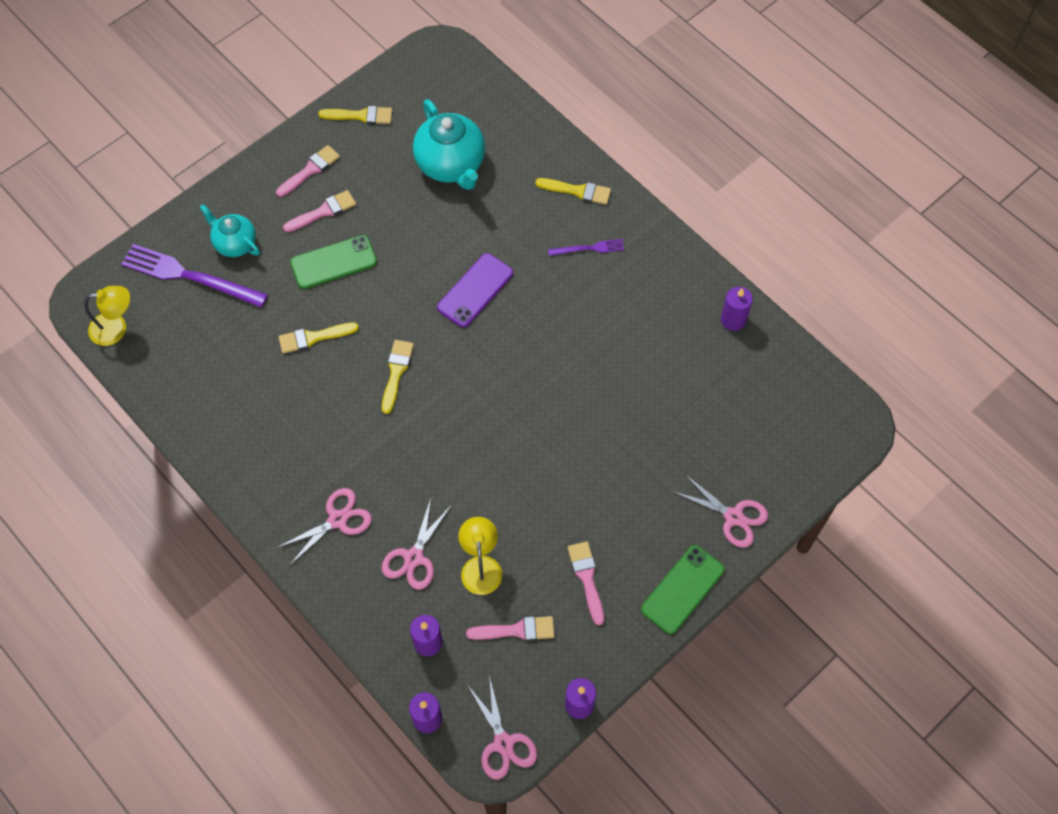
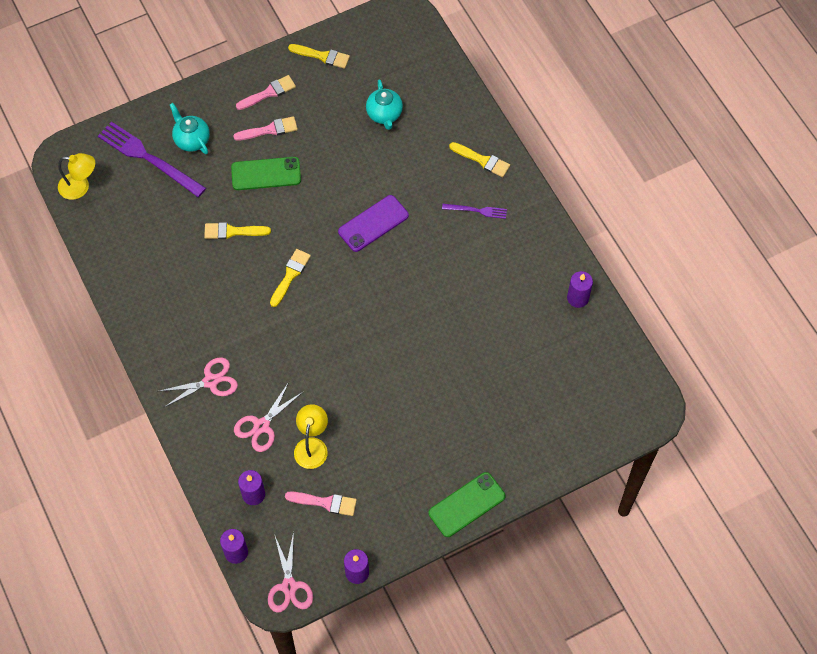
camera: 15 degrees right, 0 degrees up
(451, 165) = (384, 115): turquoise teapot -> turquoise teapot, size x0.61
(586, 578) = (393, 476): pink brush -> none
(733, 517) = (526, 458): pink scissors -> none

